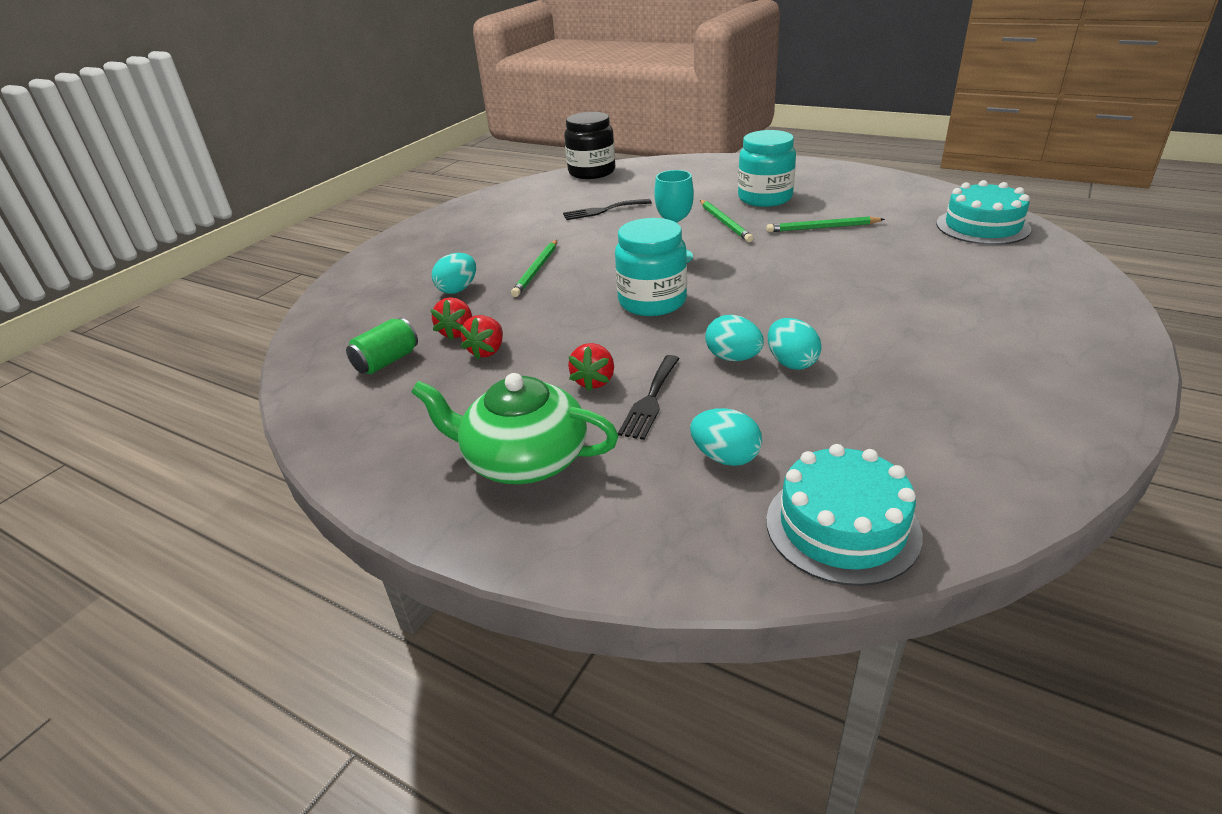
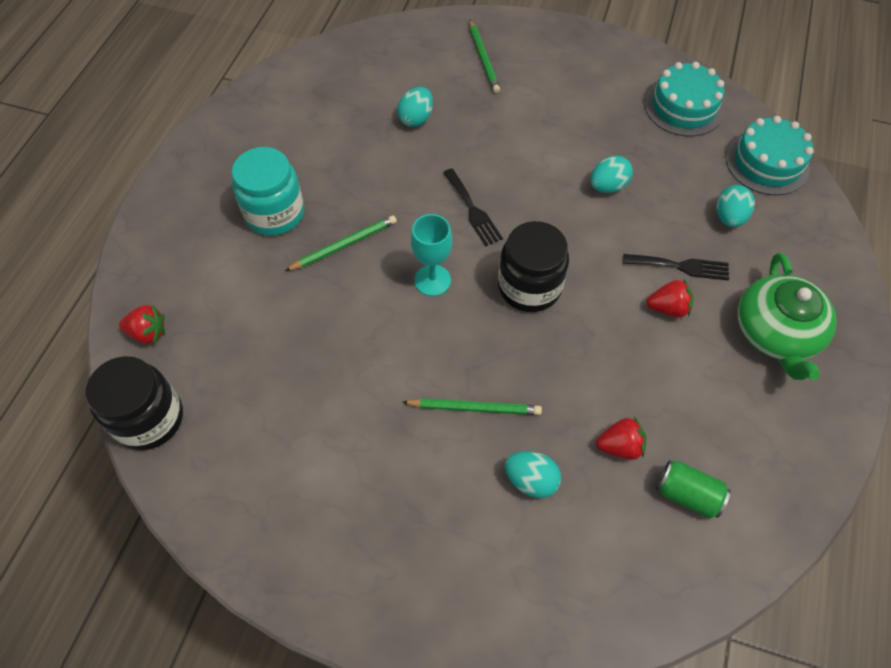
camera: 105 degrees left, 25 degrees up
(487, 351) = (646, 405): red strawberry -> red strawberry (148, 333)
(603, 210) = (301, 374): black fork -> black fork (472, 210)
(652, 301) = (529, 287): turquoise jar -> black jar
(733, 358) = (610, 221): turquoise egg -> turquoise egg (416, 118)
(822, 228) = (359, 166): green pencil -> green pencil (483, 58)
(982, 226) = (357, 62): turquoise cake -> turquoise cake (683, 107)

